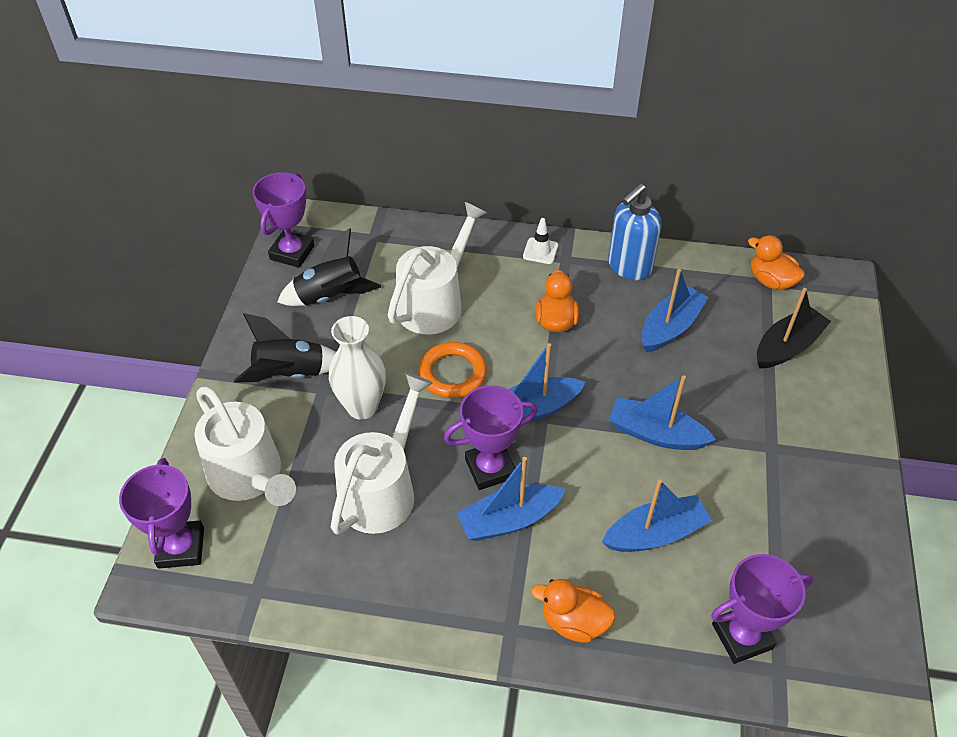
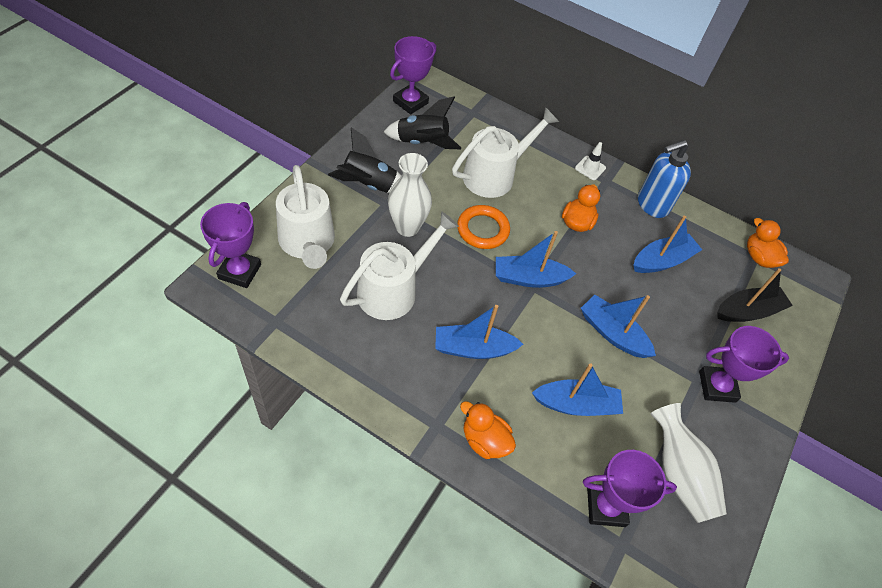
camera: 15 degrees right, 5 degrees up
(490, 468) = (477, 307): purple trophy -> purple trophy (717, 386)
(801, 562) = (679, 473): none -> white vase

